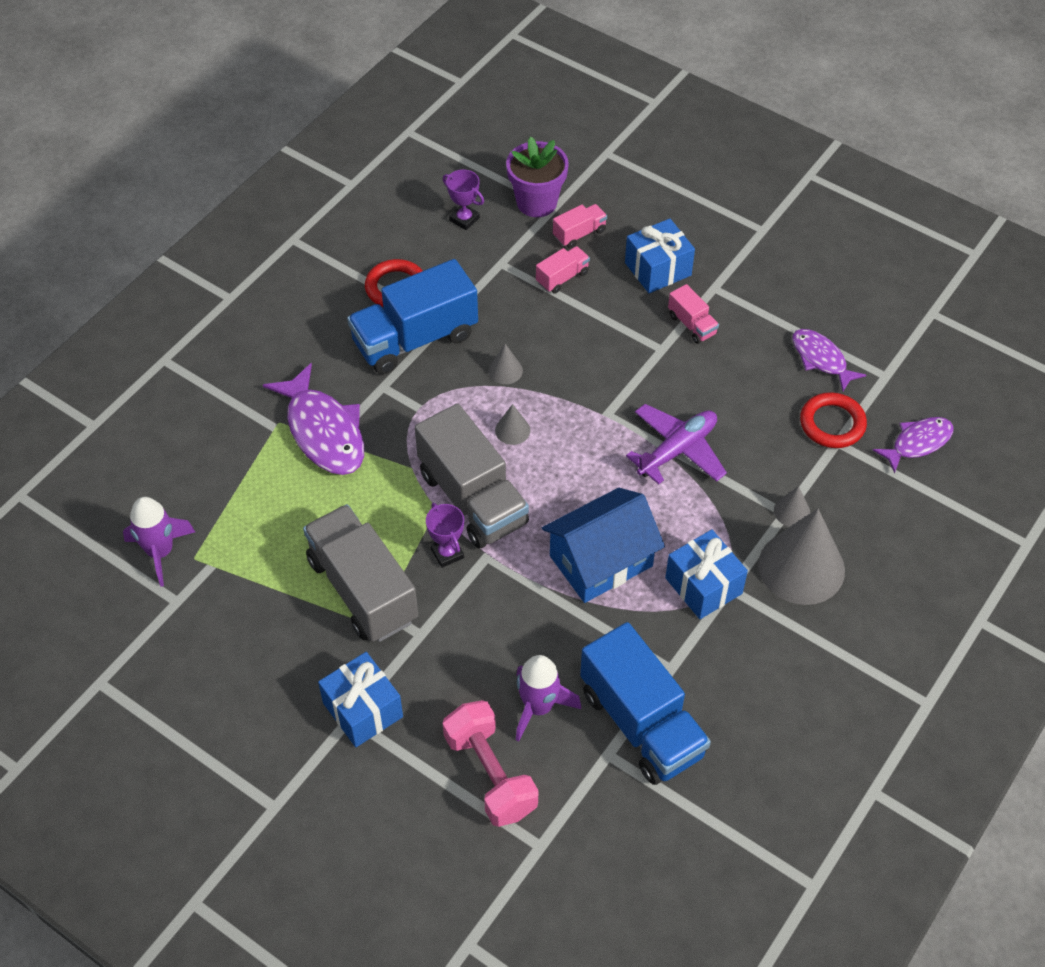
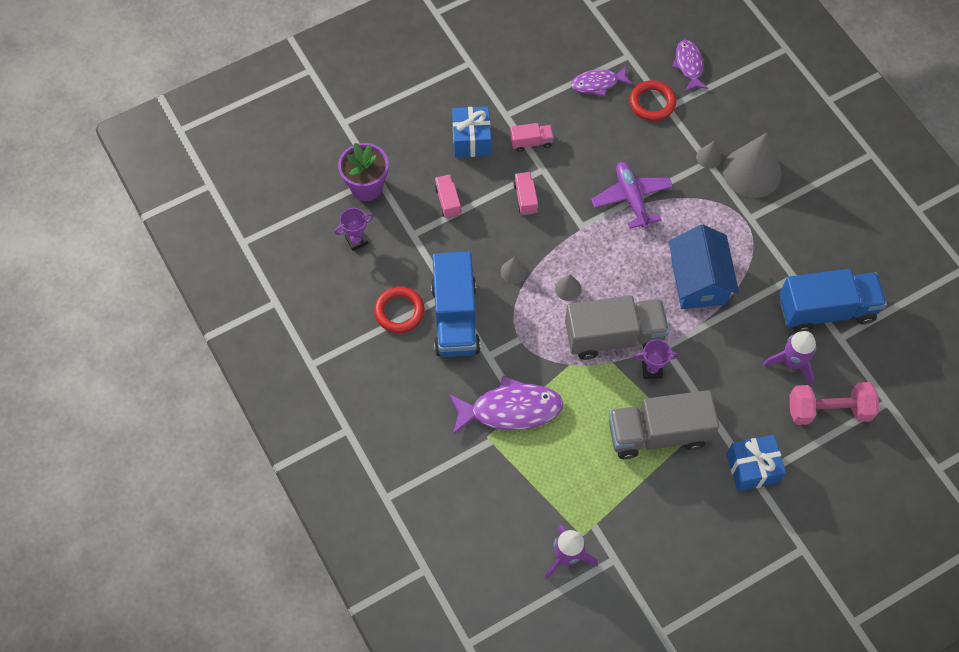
camera: 65 degrees left, 10 degrees up
(579, 234) = (412, 173): pink truck -> pink truck (525, 198)
(703, 586) = (742, 231): blue gift -> none

